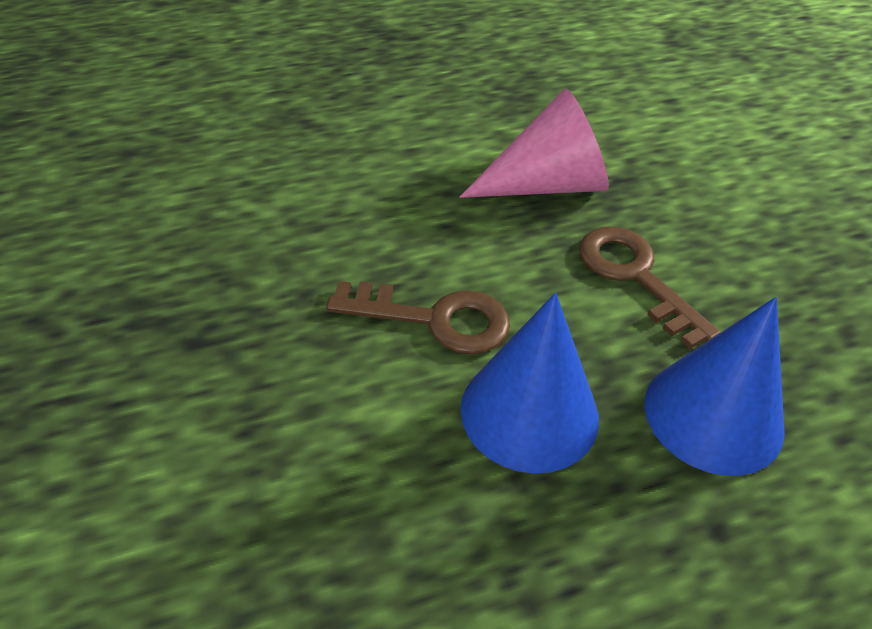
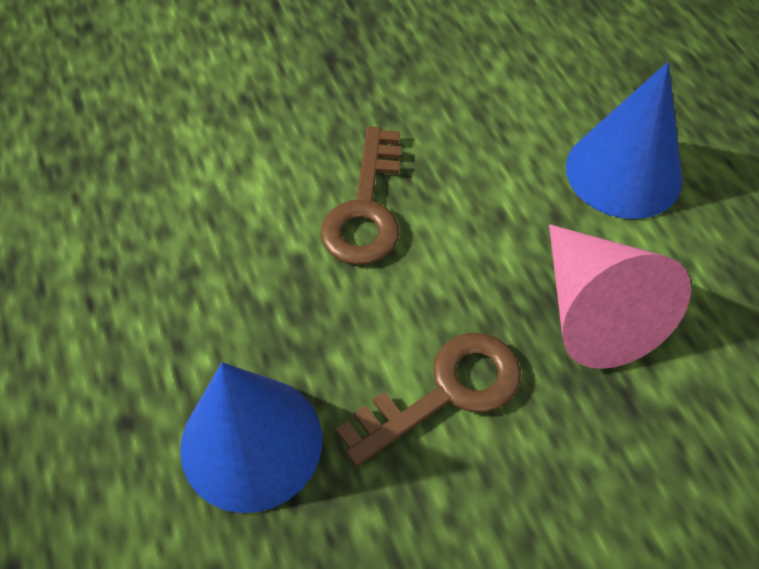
camera: 90 degrees right, 10 degrees up
(529, 412) = (258, 281): blue cone -> blue cone (623, 172)

